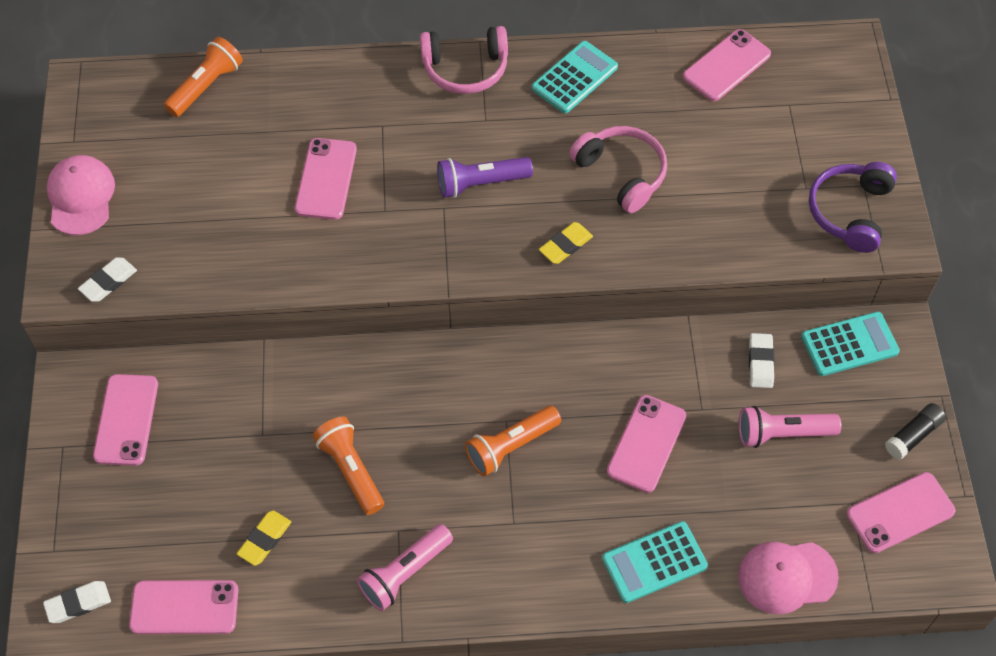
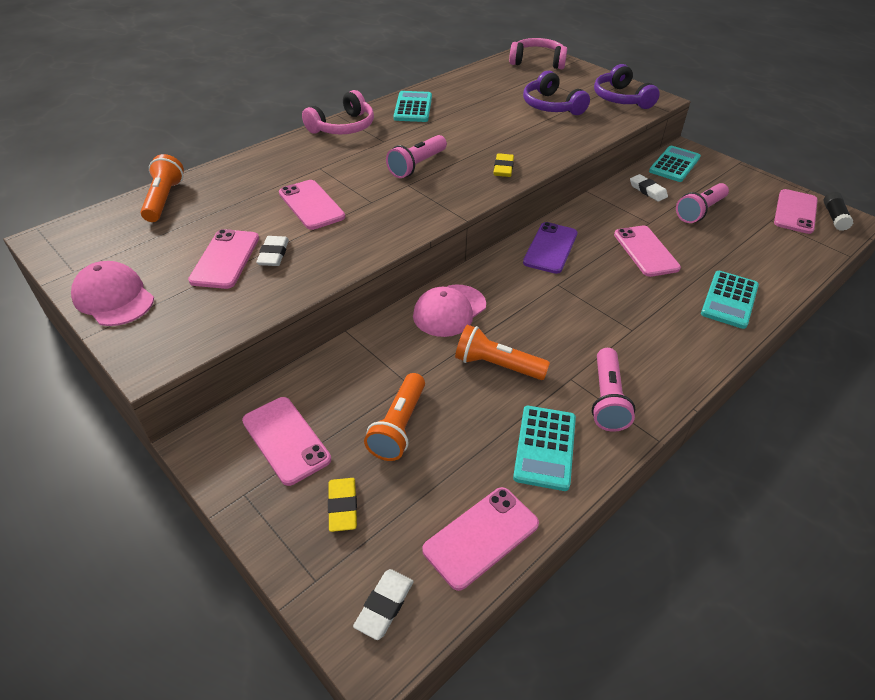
camera: 40 degrees left, 15 degrees down
(108, 282) = (194, 334): white eraser -> white eraser (273, 254)
(264, 539) = (488, 445): yellow eraser -> yellow eraser (343, 506)
(305, 575) = (545, 447): none -> turquoise calculator
(480, 184) = (417, 166): purple flashlight -> pink flashlight
(511, 446) = (578, 294): orange flashlight -> orange flashlight (399, 427)
(551, 370) = (550, 248): none -> purple phone
(621, 173) = (491, 130): pink headphones -> pink headphones (537, 62)
(726, 65) = (486, 76): pink phone -> pink phone (225, 259)
(742, 172) = (551, 106): none -> purple headphones
(787, 577) = (795, 266): pink cap -> pink cap (449, 311)
(913, 435) = (752, 182): black glue stick -> black glue stick (834, 217)

